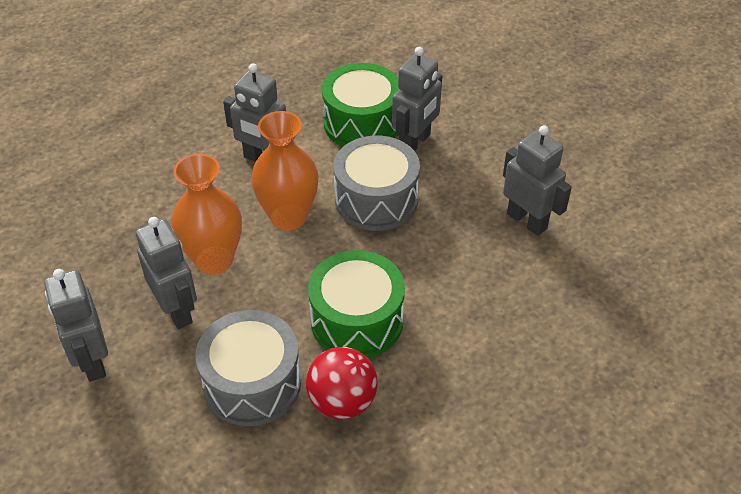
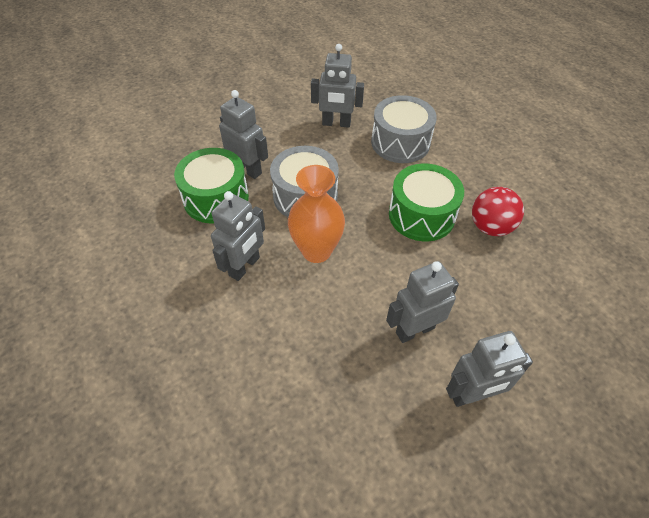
camera: 85 degrees left, 5 degrees up
(214, 260) = (360, 303): orange vase -> none
(252, 383) = (481, 278): grey drum -> grey drum (400, 142)
(527, 221) = (336, 123): grey robot -> grey robot turned 135 degrees counterclockwise

